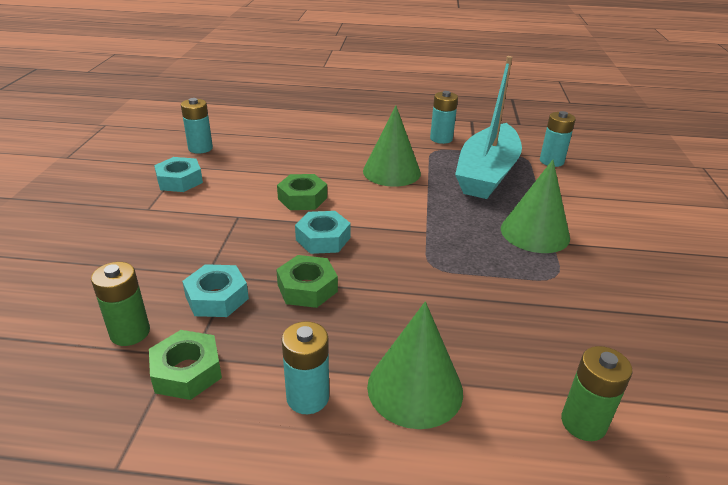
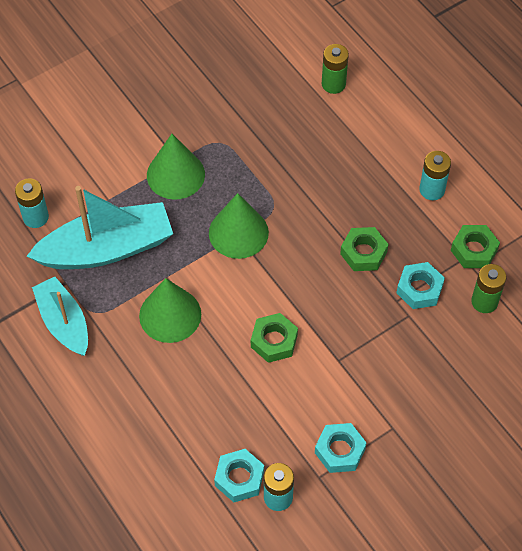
camera: 130 degrees left, 25 degrees up
(323, 239) = (309, 285): turquoise nut -> turquoise nut (239, 478)
(415, 388) = (381, 153): green cone -> green cone (238, 232)
(441, 139) = (64, 322): turquoise battery -> turquoise boat

